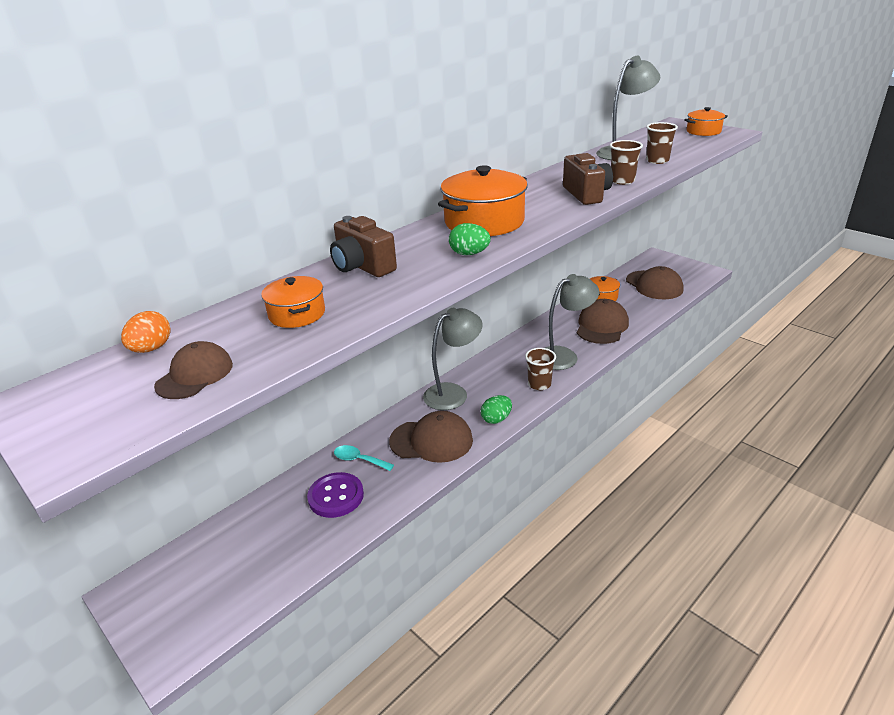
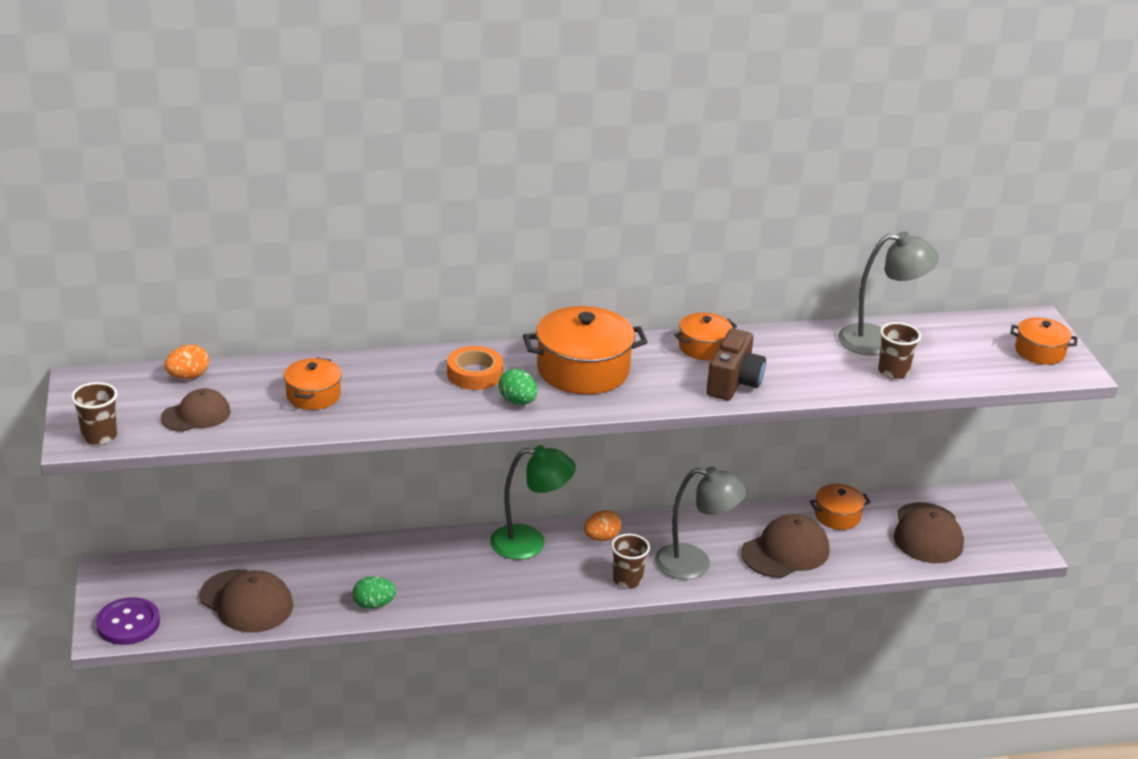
camera: 30 degrees right, 0 degrees up
(336, 496) = (323, 583): purple button -> purple button (128, 623)
(359, 460) = (374, 561): turquoise spoon -> none
(362, 266) = (414, 371): brown camera -> none
(412, 251) = (474, 374): none -> orange tape
(431, 441) = (456, 579): brown cap -> brown cap (246, 601)
(453, 393) = (530, 543): grey lamp -> green lamp
(493, 368) = (601, 538): none -> orange egg
(496, 419) = (540, 591): green egg -> green egg (373, 604)
(537, 186) = (703, 347): none -> orange pot
(622, 181) = (801, 382): brown cup -> brown cup (99, 436)

